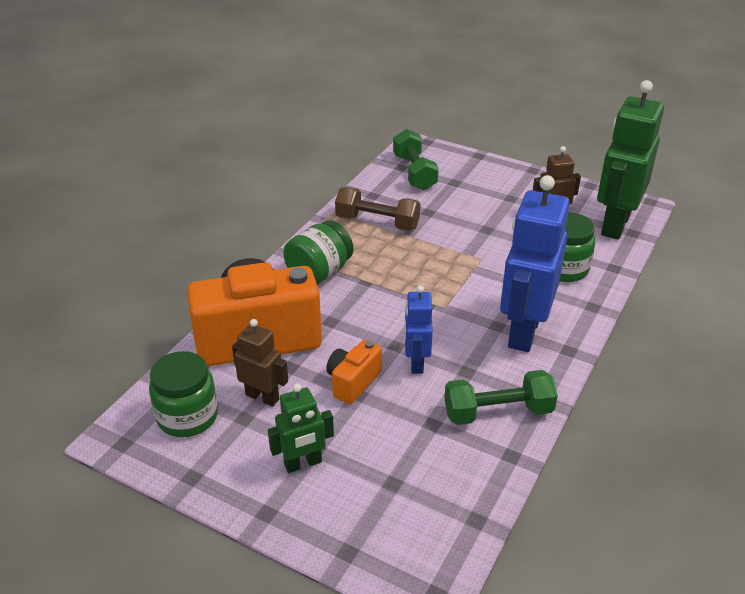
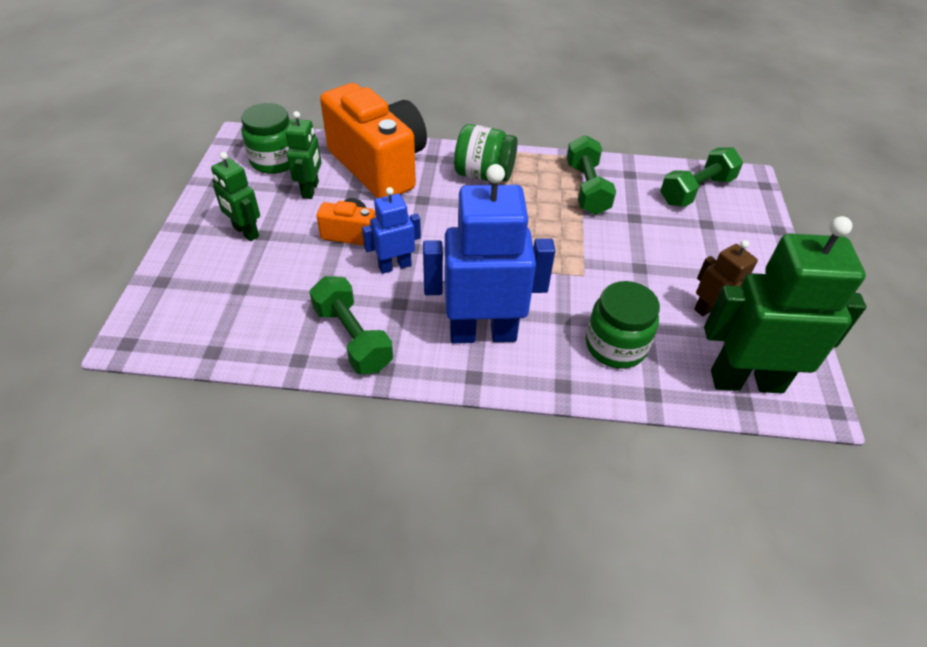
camera: 65 degrees right, 10 degrees up
(262, 397) = (310, 190): brown robot -> green robot
(377, 222) = (586, 188): brown dumbbell -> green dumbbell

